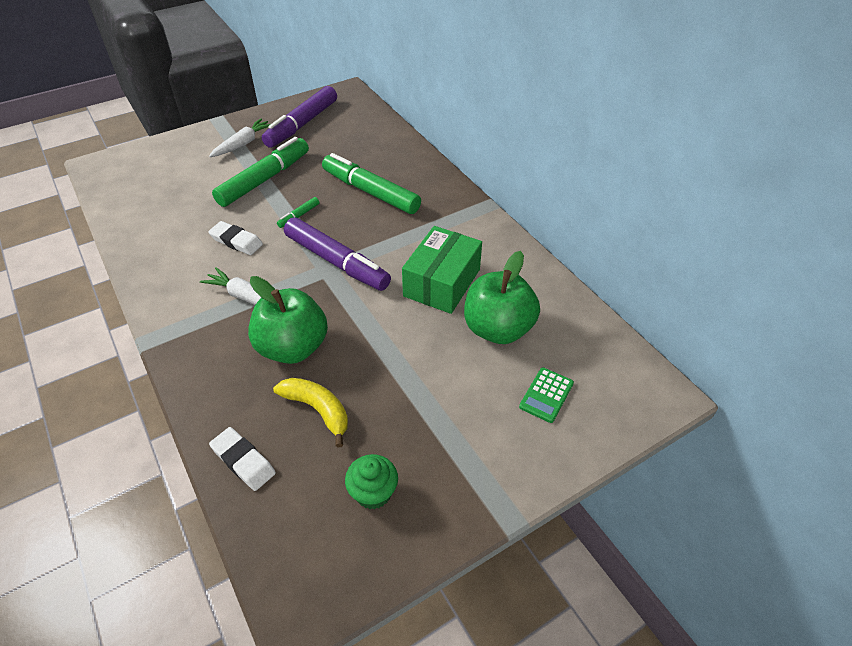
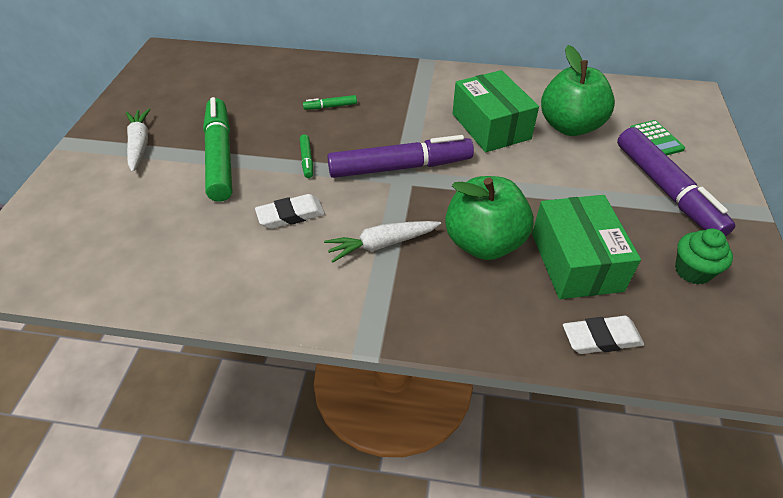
camera: 50 degrees left, 0 degrees up
(302, 124) = (170, 97): purple marker -> purple marker (666, 190)
(318, 410) = (576, 261): yellow banana -> green box
(370, 192) = (330, 107): green marker -> green marker, size x0.42

